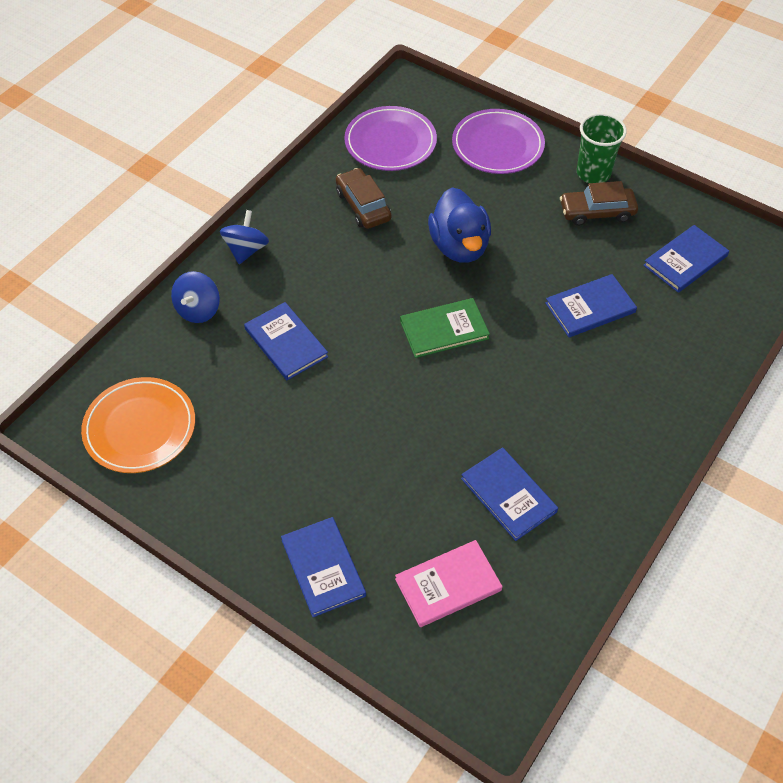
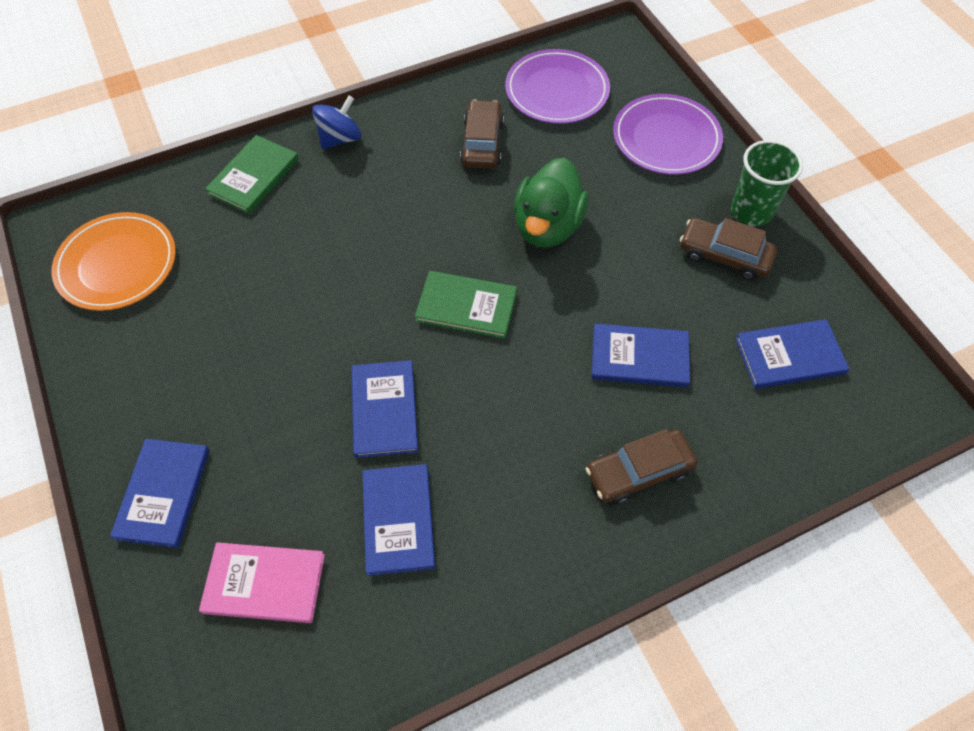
camera: 30 degrees right, 5 degrees up
(198, 310) = (254, 176): blue spinning top -> green book
(286, 343) = (306, 246): blue book -> blue book (384, 410)
(459, 246) = (547, 226): blue duck -> green duck
(643, 382) = (638, 471): none -> brown car

